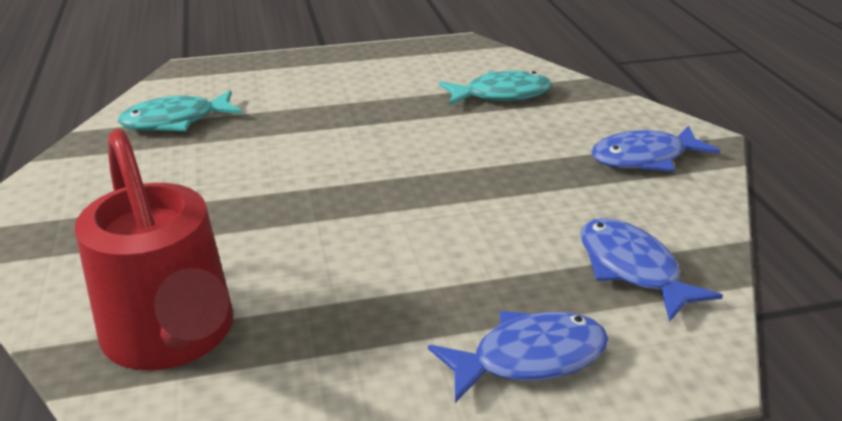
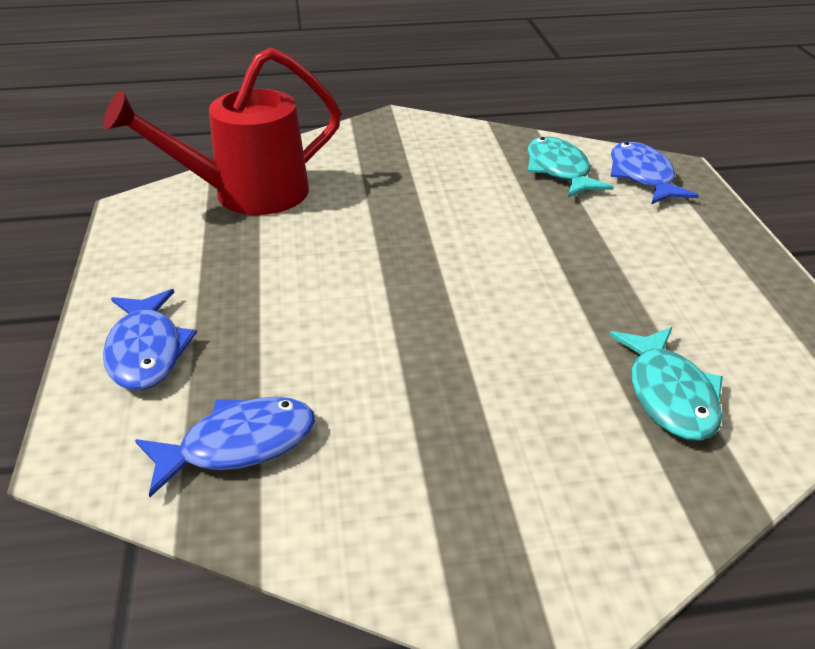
camera: 95 degrees right, 5 degrees up
(644, 158) = (483, 520): blue fish -> blue fish (642, 176)

